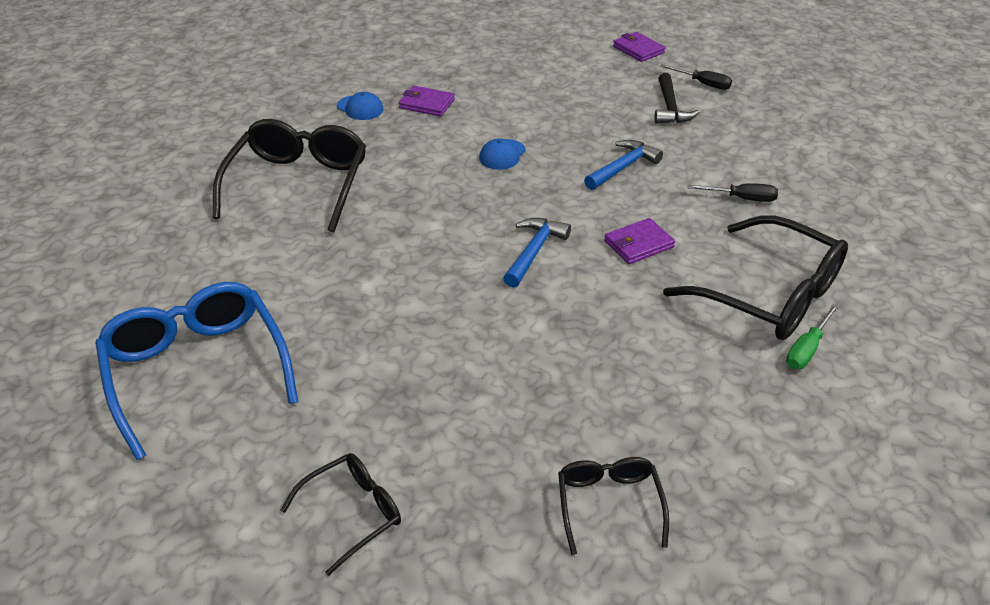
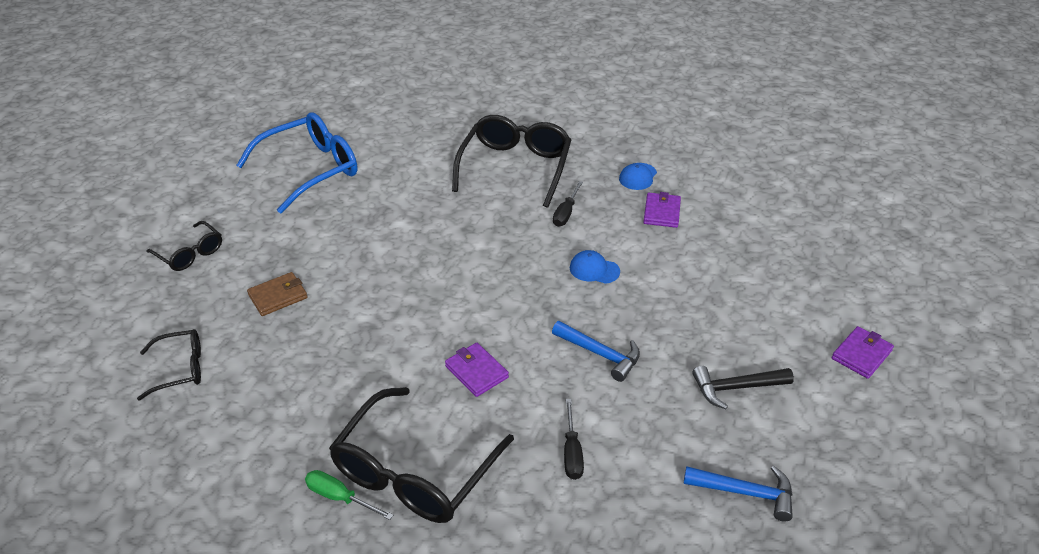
camera: 80 degrees right, 0 degrees up
(298, 184) = (515, 167): black glasses -> black glasses turned 75 degrees counterclockwise
(482, 403) = (278, 296): none -> brown wallet
(534, 251) = (454, 305): blue hammer -> blue hammer (746, 493)
(703, 84) = (808, 417): black screwdriver -> black screwdriver (566, 213)

